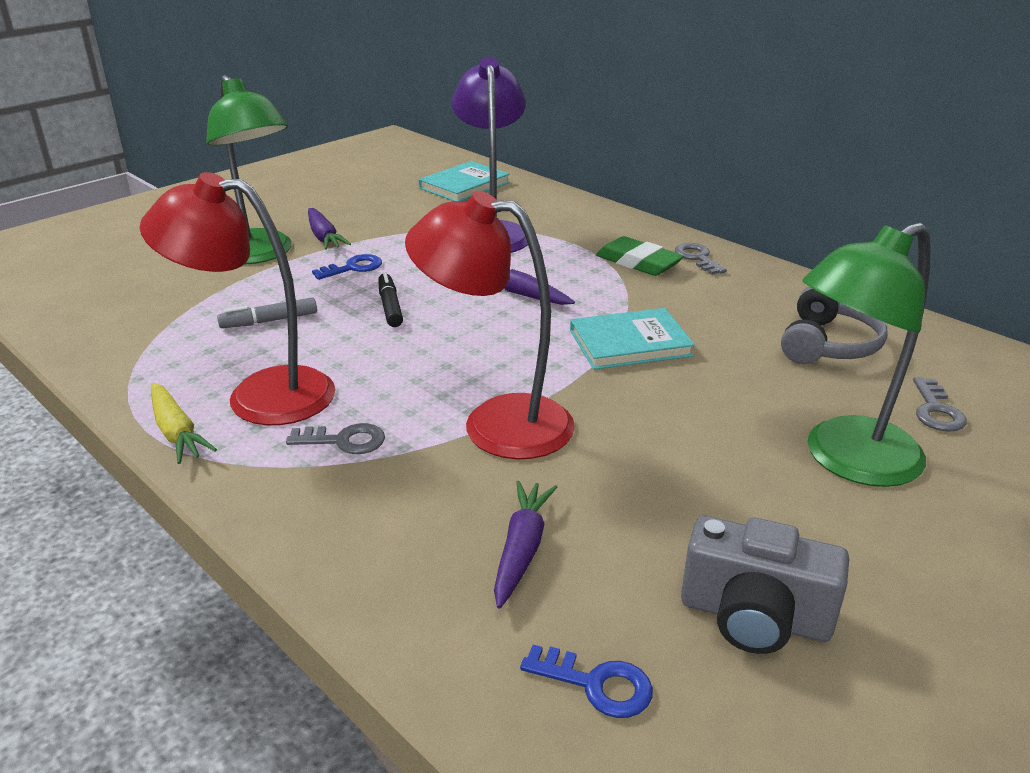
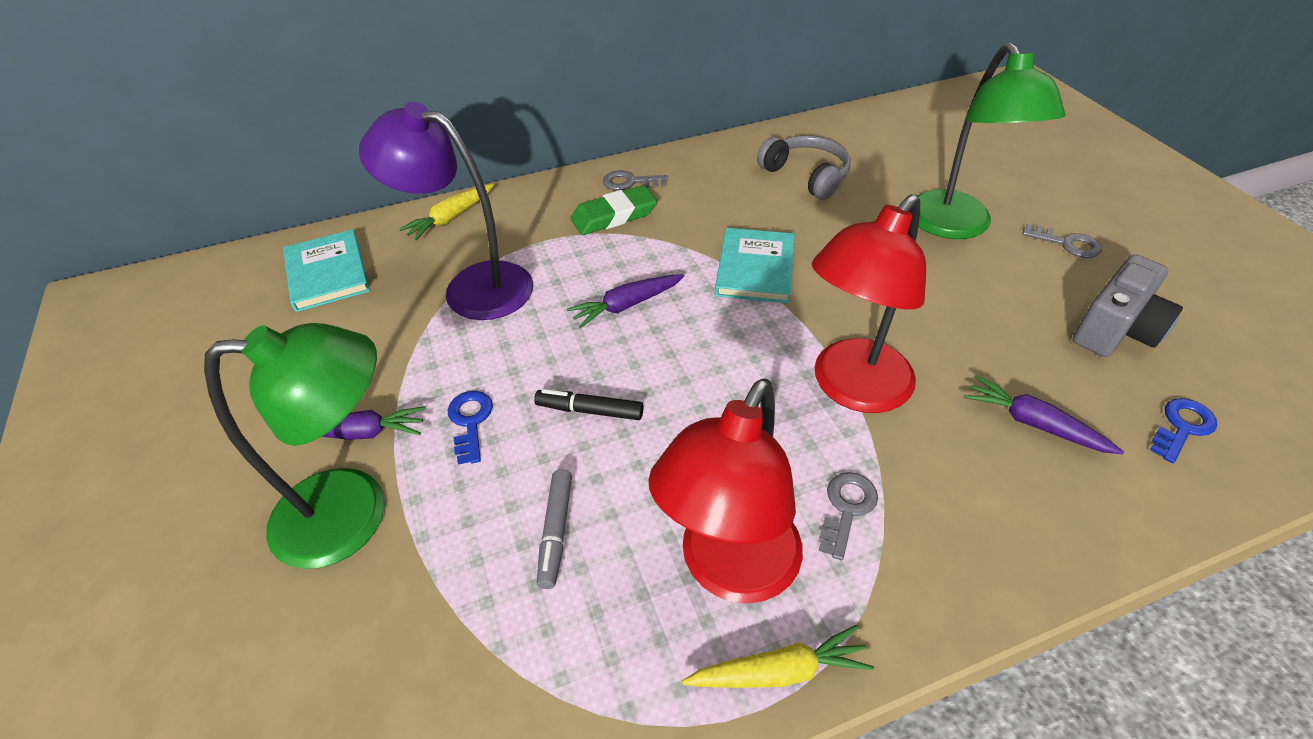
camera: 65 degrees left, 15 degrees up
(565, 204) = (451, 218): none -> yellow carrot
(936, 410) = (908, 168): grey key -> grey key (1066, 243)

